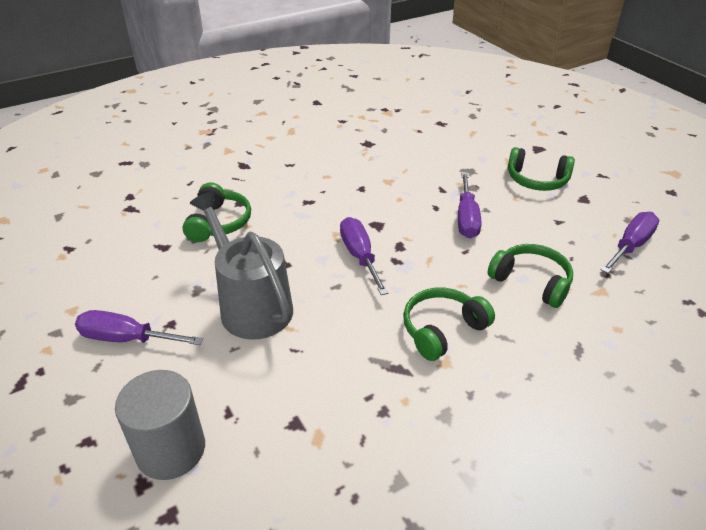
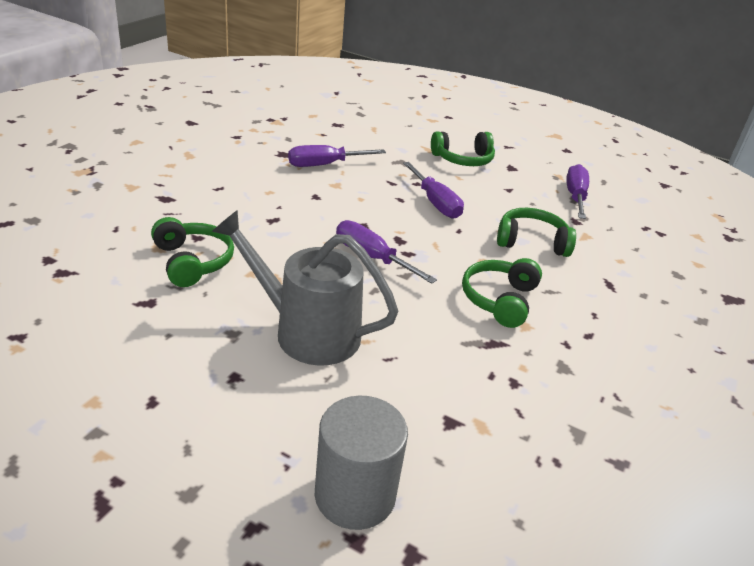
camera: 35 degrees left, 5 degrees down
(127, 339) = (197, 408): purple screwdriver -> purple screwdriver (324, 165)

